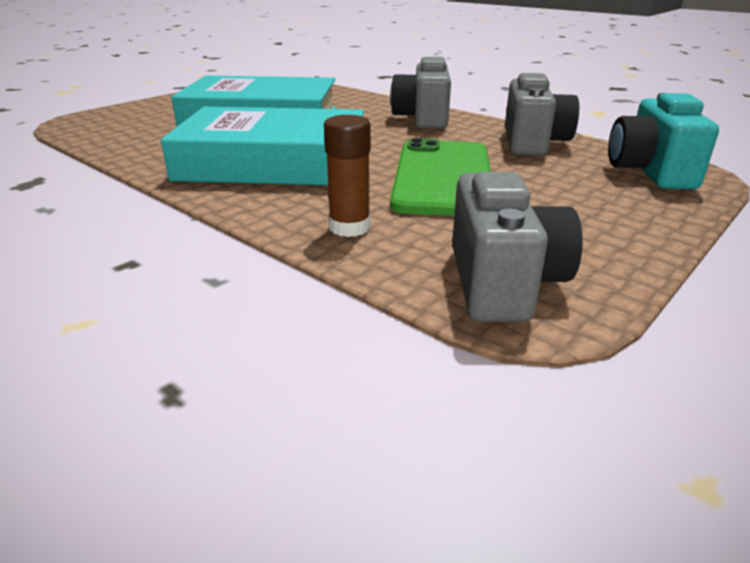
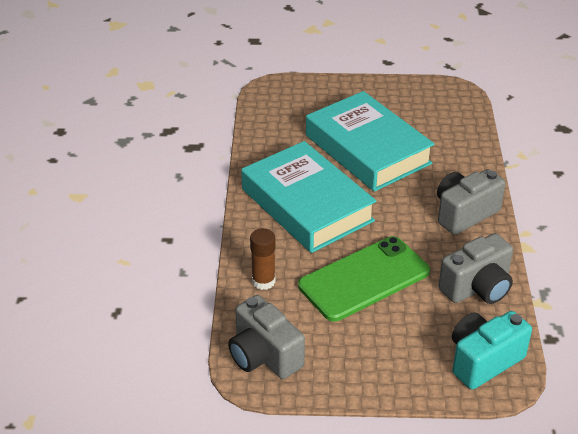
camera: 50 degrees right, 10 degrees up
(503, 283) = (264, 356): grey camera -> grey camera turned 90 degrees clockwise

